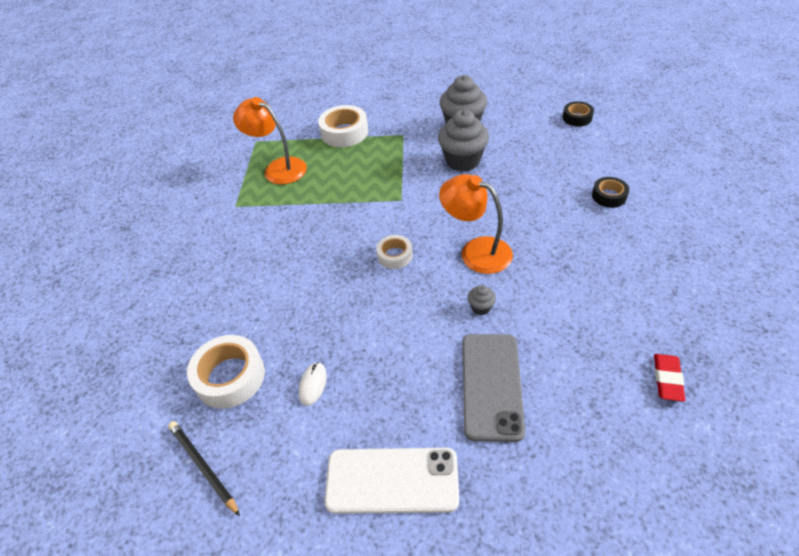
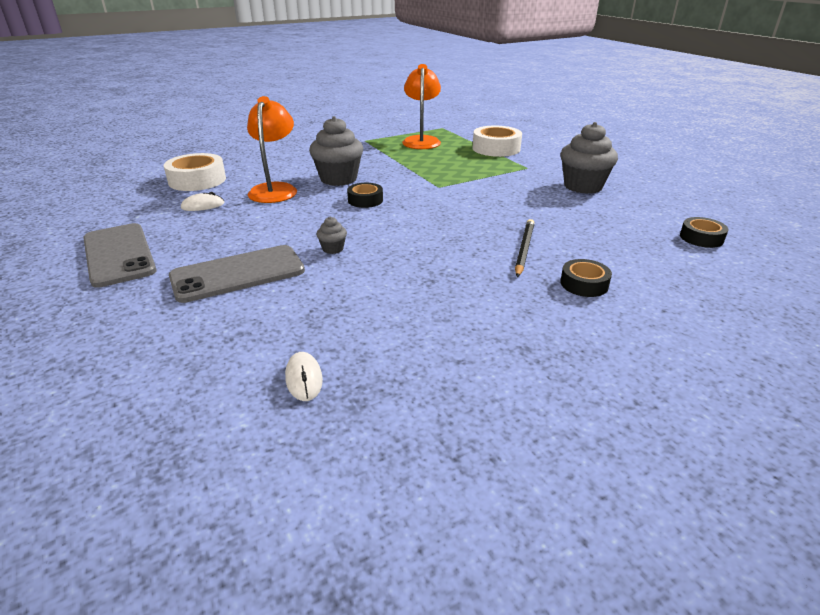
camera: 55 degrees right, 15 degrees down
(203, 467) = (117, 193): black pencil -> black pencil (523, 249)
(392, 481) = (118, 255): white phone -> grey phone
(395, 255) = (365, 200): white tape -> black tape
(462, 160) = (528, 198): grey cupcake -> grey cupcake (338, 179)
(476, 251) = (406, 231): orange lamp -> orange lamp (275, 189)
(667, 379) = (304, 378): red eraser -> white mouse

